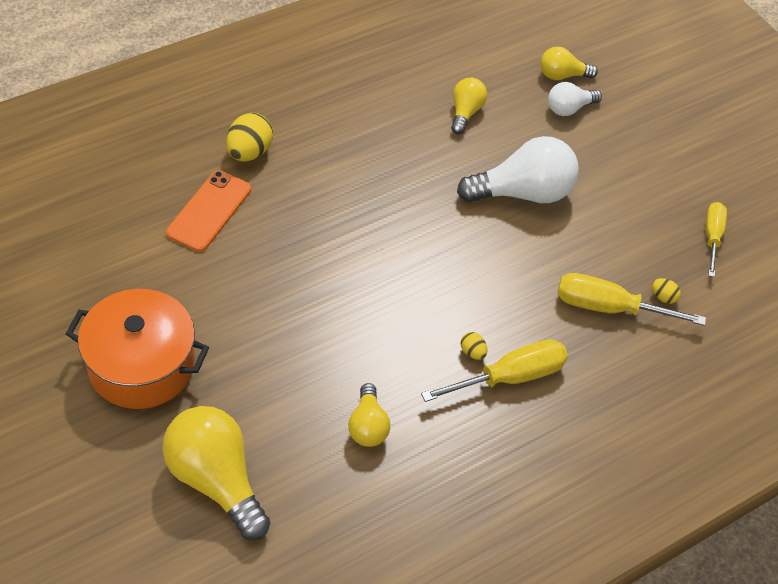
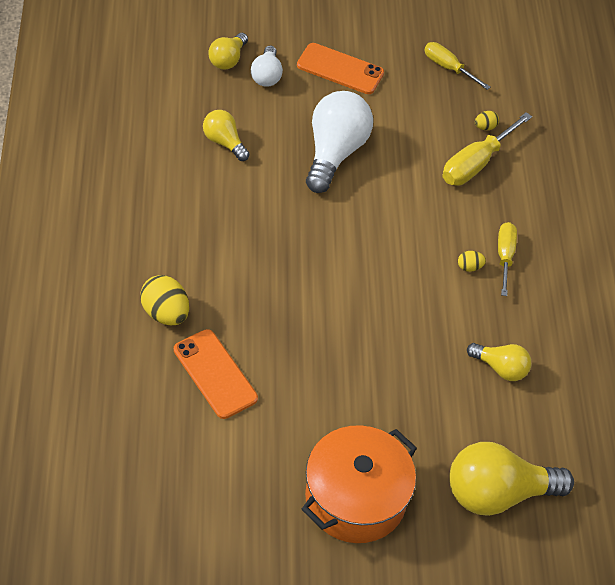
camera: 60 degrees left, 0 degrees up
(510, 377) = (504, 256): yellow screwdriver -> yellow screwdriver, size x0.66
(627, 156) = (340, 69): none -> orange phone

